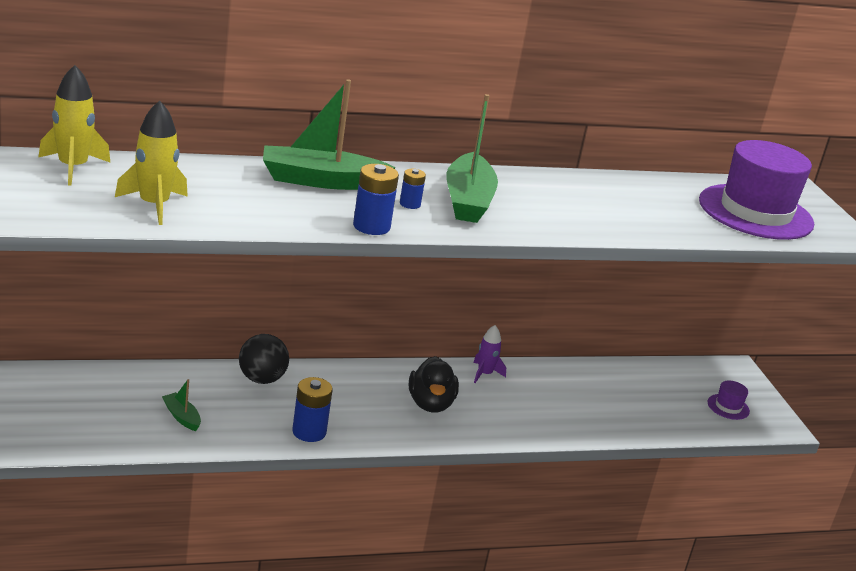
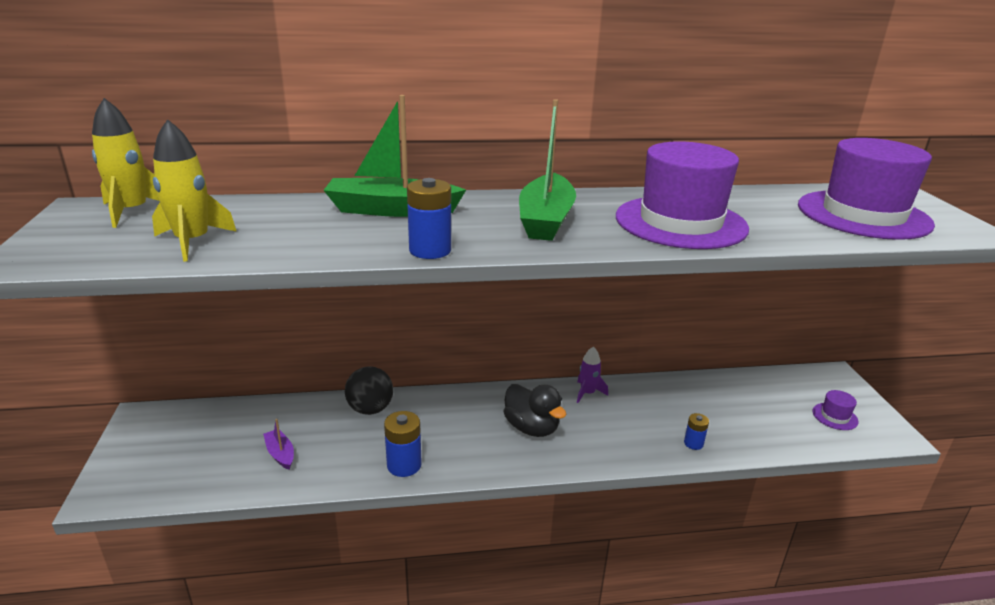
camera: 10 degrees right, 0 degrees up
(181, 417) = (280, 454): green boat -> purple boat
(410, 204) = (481, 226): blue battery -> blue battery (693, 443)
(430, 404) = (531, 428): black duck -> black duck turned 45 degrees counterclockwise
(590, 210) = (680, 222): none -> purple hat

